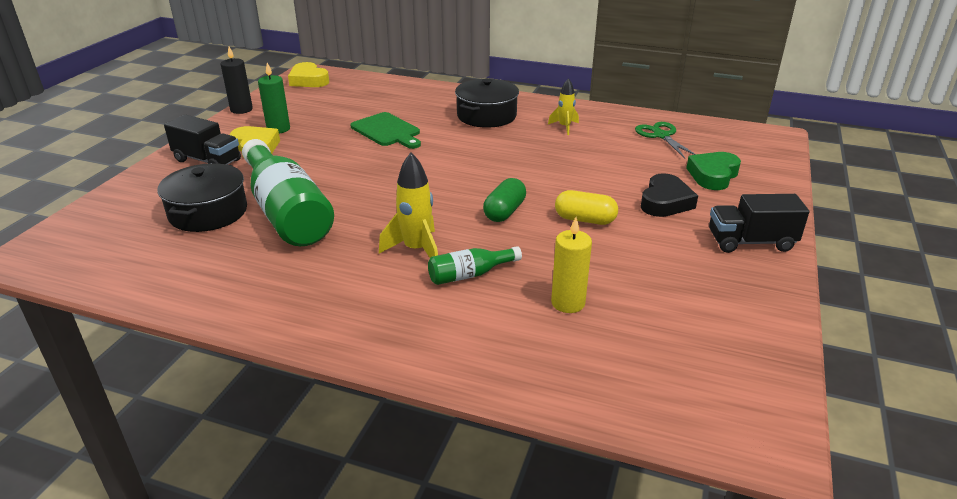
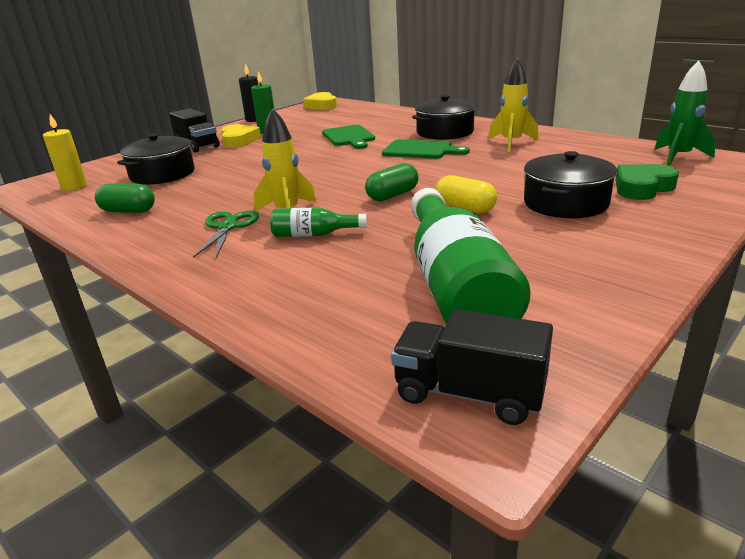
camera: 25 degrees right, 5 degrees down
(224, 275) = (128, 211): none -> green capsule
(286, 212) = (216, 179): green bottle -> green bottle (455, 285)
(482, 145) = (420, 150): none -> green cutting board
(564, 127) = (511, 143): yellow rocket -> yellow rocket, size x1.58
(568, 303) = (383, 267): yellow candle -> yellow candle (74, 187)
(661, 135) = (609, 154): green scissors -> green scissors (228, 227)
(665, 202) = (565, 203): black heart -> black pot
(718, 134) = (678, 157): none -> green rocket
(750, 242) = (639, 245): black truck -> black truck (469, 393)

